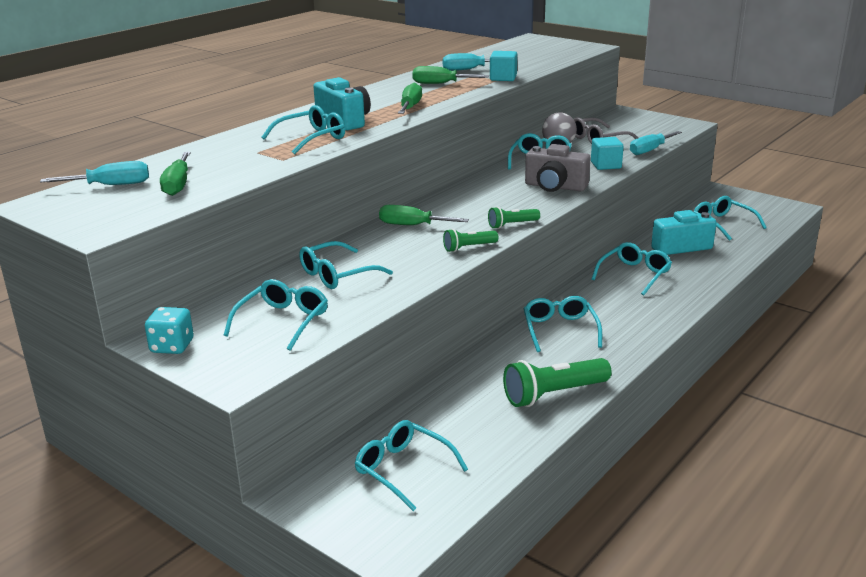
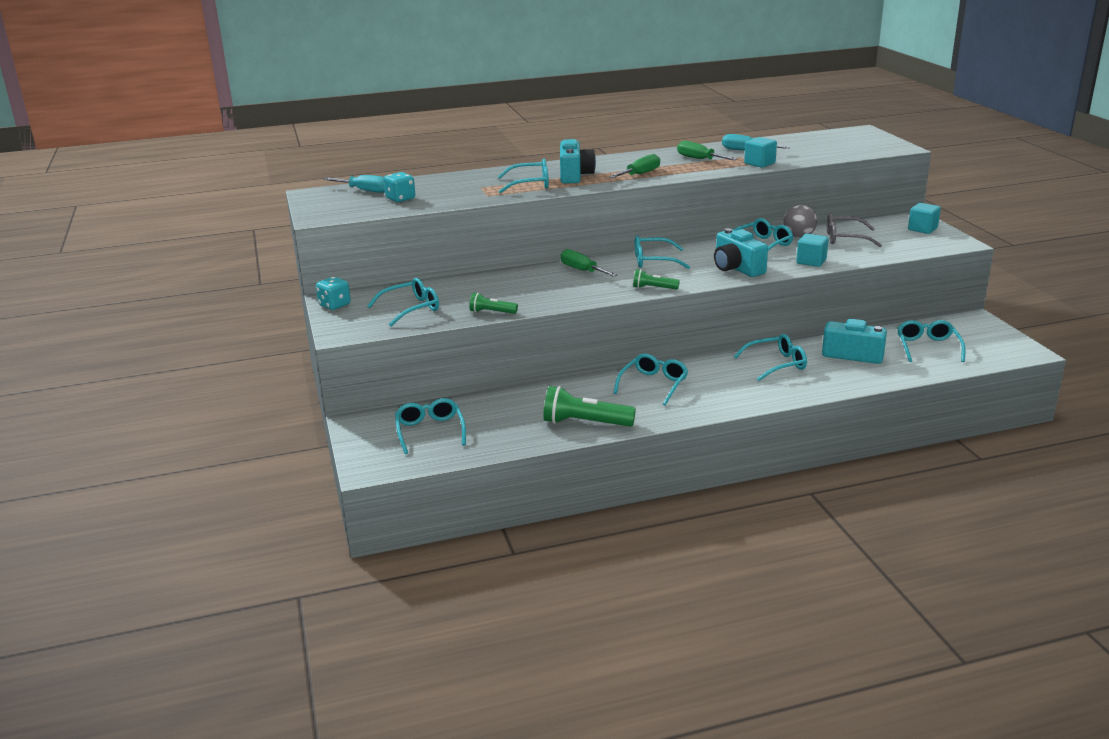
camera: 35 degrees right, 0 degrees up
(178, 185) = (400, 199): green screwdriver -> turquoise dice
(338, 274) = (484, 290): turquoise glasses -> turquoise glasses (654, 261)
(468, 248) = (596, 296): green flashlight -> green flashlight (491, 312)
(555, 187) = (737, 268): grey camera -> turquoise camera
(642, 119) = (922, 229): none -> turquoise cube
(650, 150) = (875, 258): turquoise screwdriver -> none

